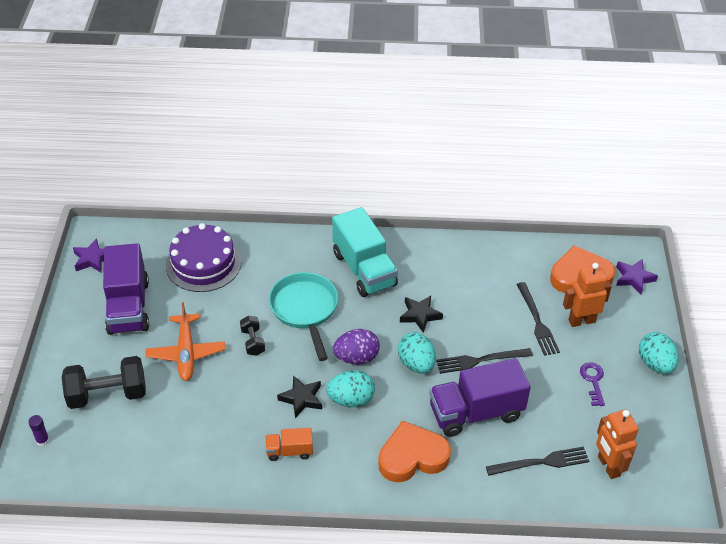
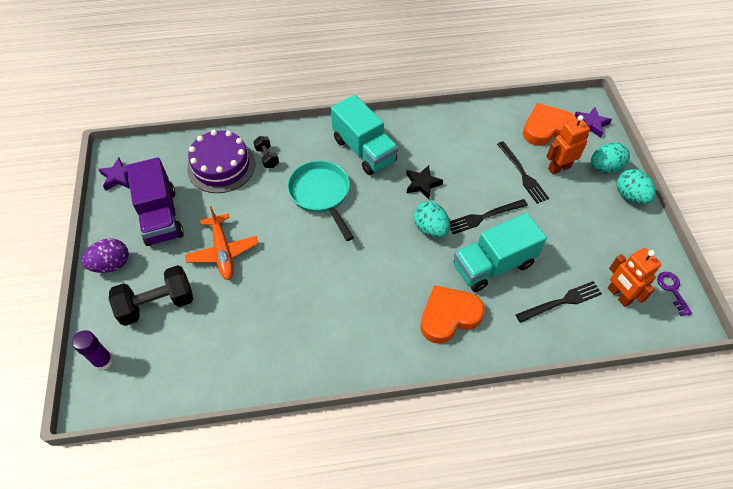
camera: 10 degrees left, 10 degrees up
(42, 440) = (103, 361): purple glue stick -> purple glue stick, size x1.56
(253, 342) = (281, 231): black dumbbell -> black dumbbell (267, 157)
(289, 451) = (338, 330): orange truck -> none
(301, 398) = (337, 278): black star -> none
(351, 399) = (381, 271): turquoise egg -> turquoise egg (605, 168)
(356, 358) = (377, 231): purple egg -> purple egg (111, 264)
(476, 412) = (493, 265): purple truck -> turquoise truck
(593, 381) = (583, 219): purple key -> purple key (672, 290)

